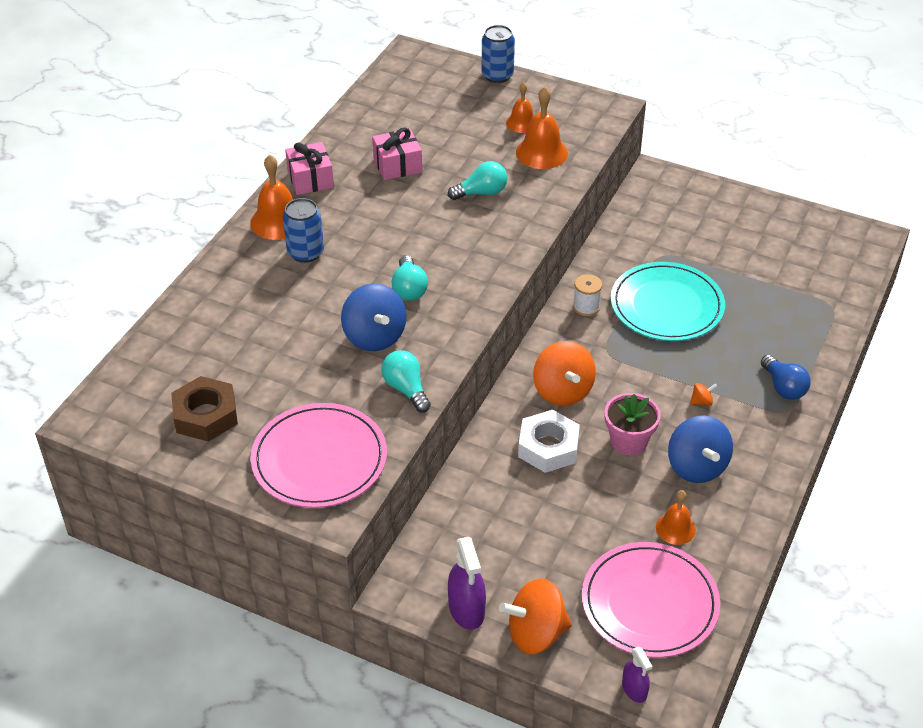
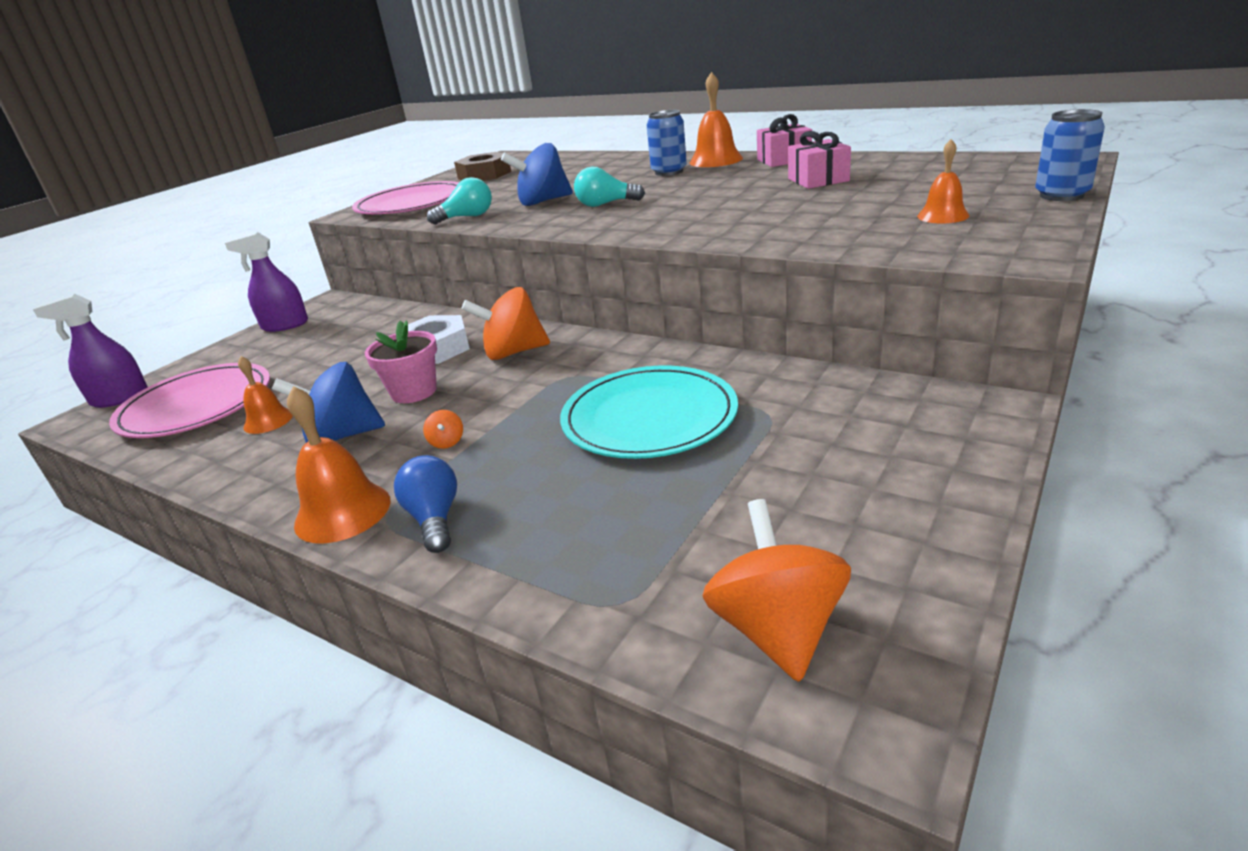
camera: 100 degrees right, 15 degrees down
(481, 193) = (771, 212): turquoise light bulb -> none
(535, 633) = (229, 353): orange spinning top -> orange spinning top (777, 630)
(541, 152) = (873, 230): orange bell -> orange bell (342, 512)
(586, 307) = (655, 361): white spool -> none
(634, 689) = (120, 398): purple spray bottle -> purple spray bottle, size x1.66
(783, 387) = (434, 519): blue light bulb -> blue light bulb turned 90 degrees clockwise

